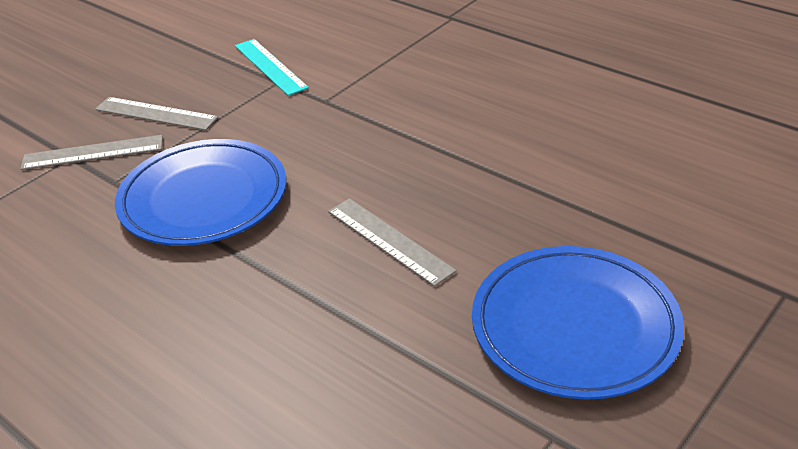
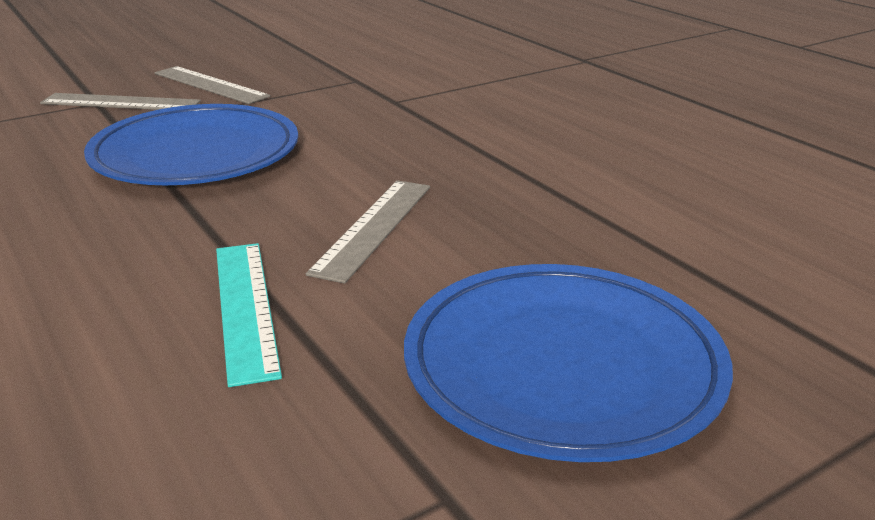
camera: 15 degrees right, 10 degrees down
(270, 66) = (358, 68): turquoise ruler -> turquoise ruler (245, 307)
(389, 240) = (373, 227): grey ruler -> grey ruler turned 45 degrees clockwise

